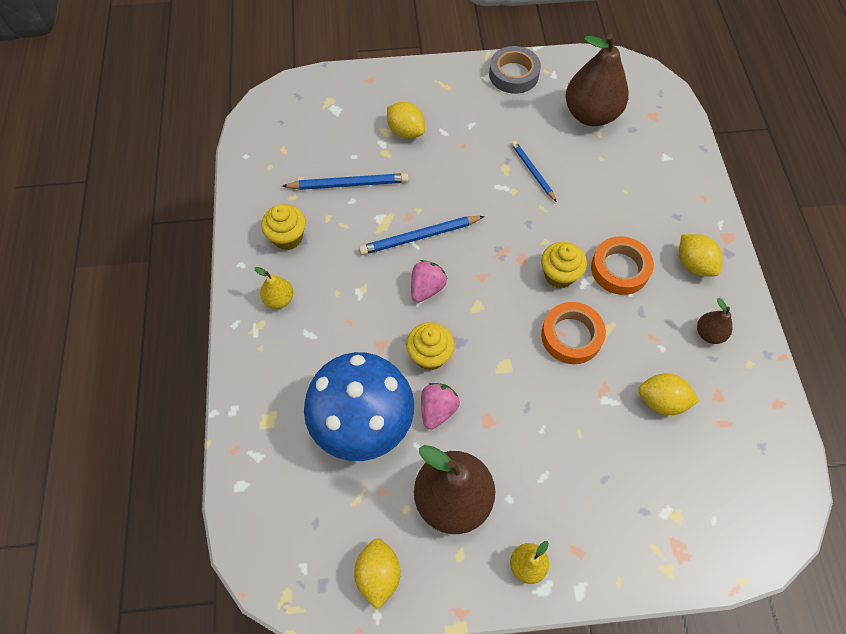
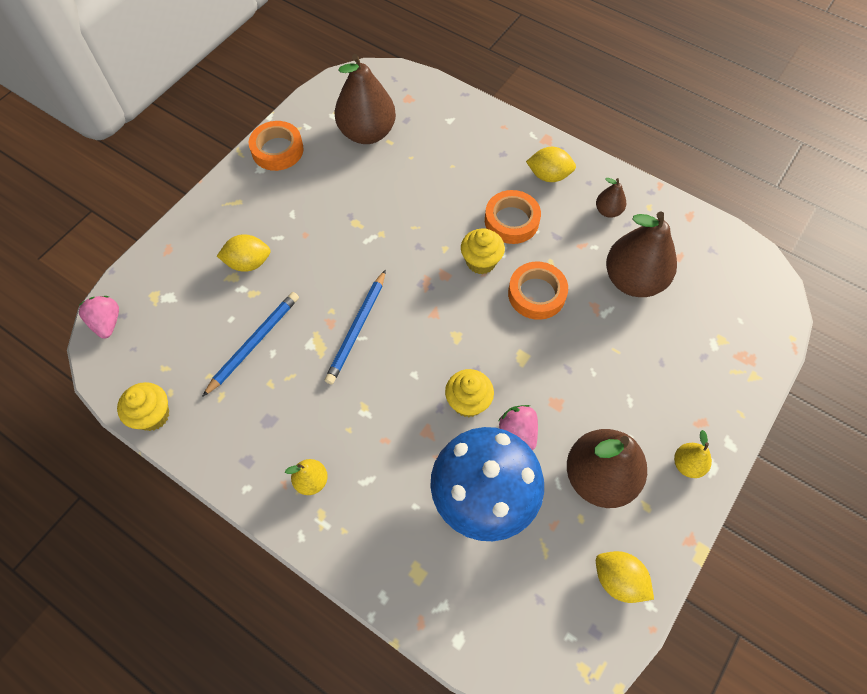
camera: 50 degrees left, 0 degrees up
(288, 237) = (257, 430): yellow cupcake -> yellow cupcake (153, 415)
(426, 288) = (408, 359): pink strawberry -> pink strawberry (107, 323)
(513, 74) = (277, 150): grey tape -> orange tape
(532, 172) = (377, 208): blue pencil -> none
(661, 401) = (633, 280): yellow lemon -> brown pear

